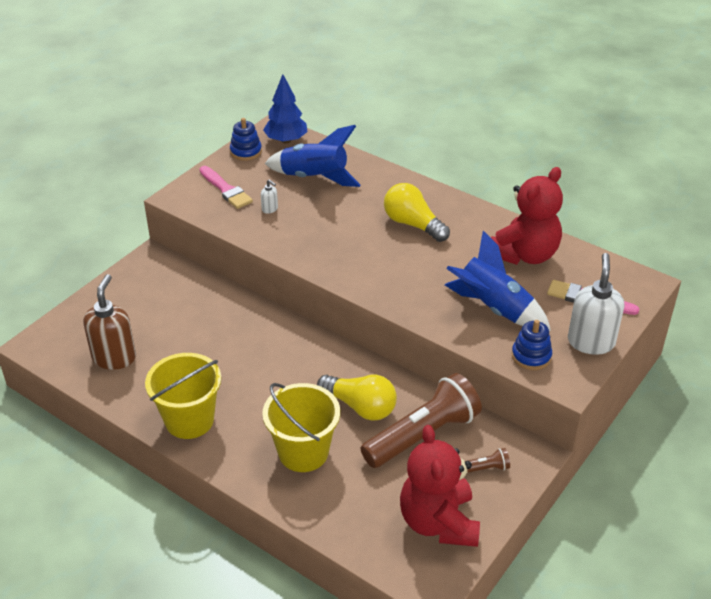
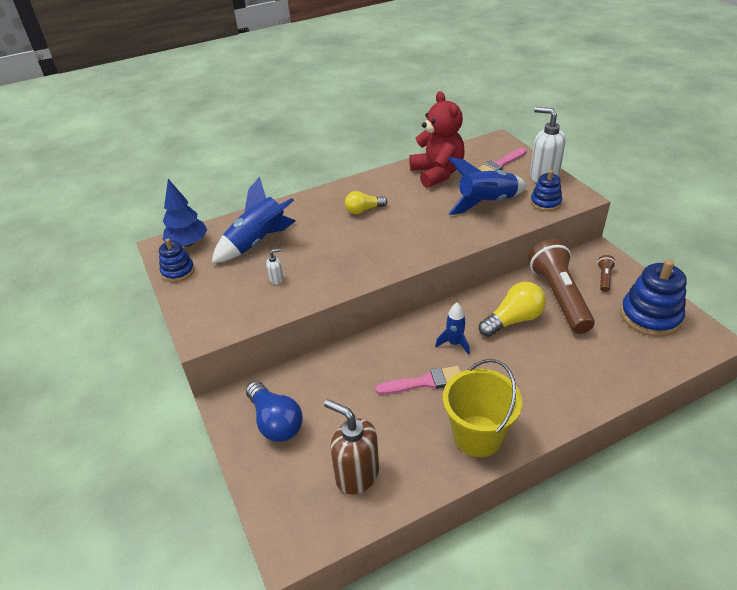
camera: 60 degrees left, 0 degrees up
(145, 292) = (275, 422): none -> blue light bulb
(226, 190) = (222, 299): pink brush -> pink brush (424, 382)
(299, 372) = (454, 343): none -> blue rocket
(303, 452) = (550, 369): yellow bucket -> none
(413, 224) = (363, 210): yellow light bulb -> yellow light bulb, size x0.65
(438, 522) = (650, 316): red teddy bear -> blue stacking toy

